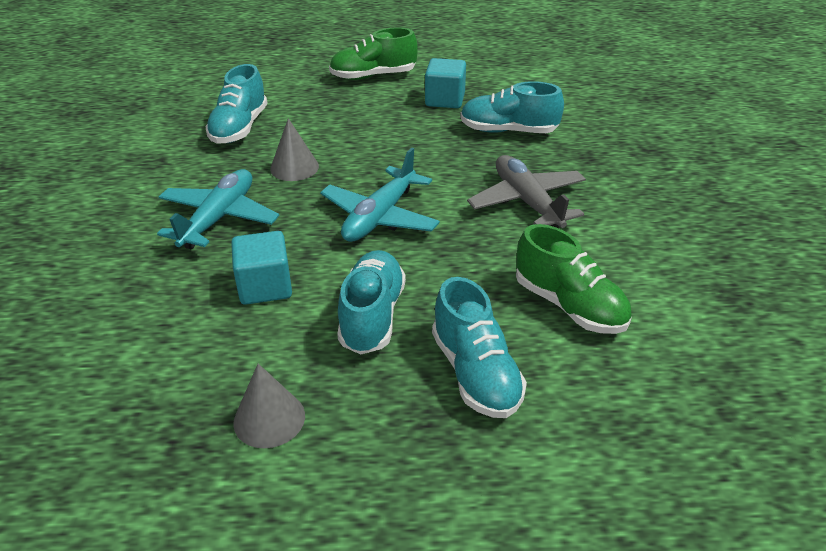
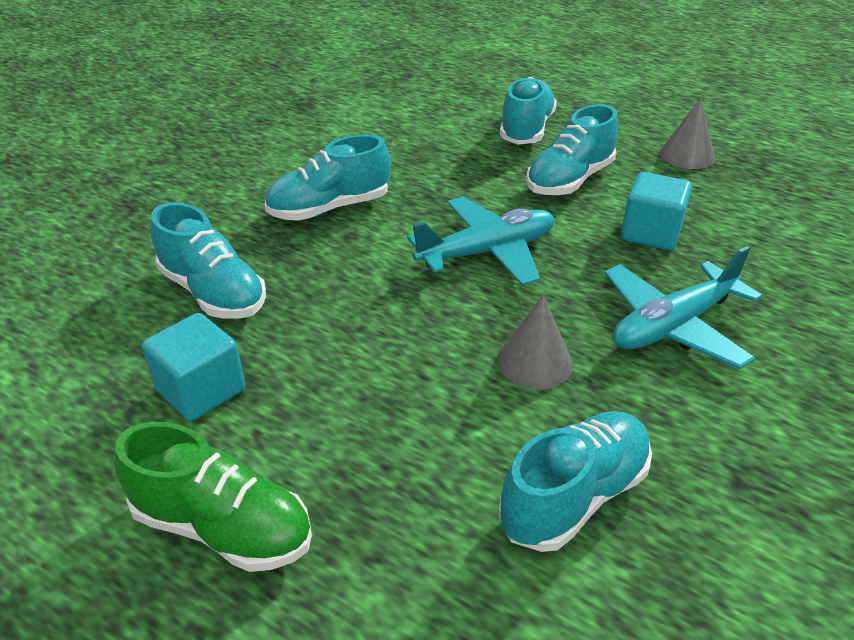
camera: 145 degrees left, 0 degrees up
(527, 202) = (329, 208): grey plane -> turquoise shoe
(569, 305) = (416, 135): green shoe -> none

